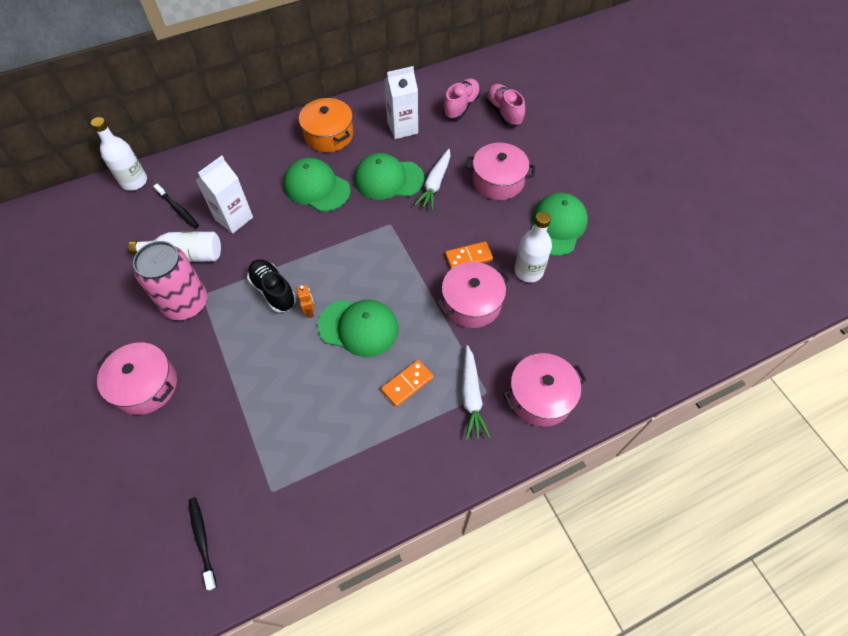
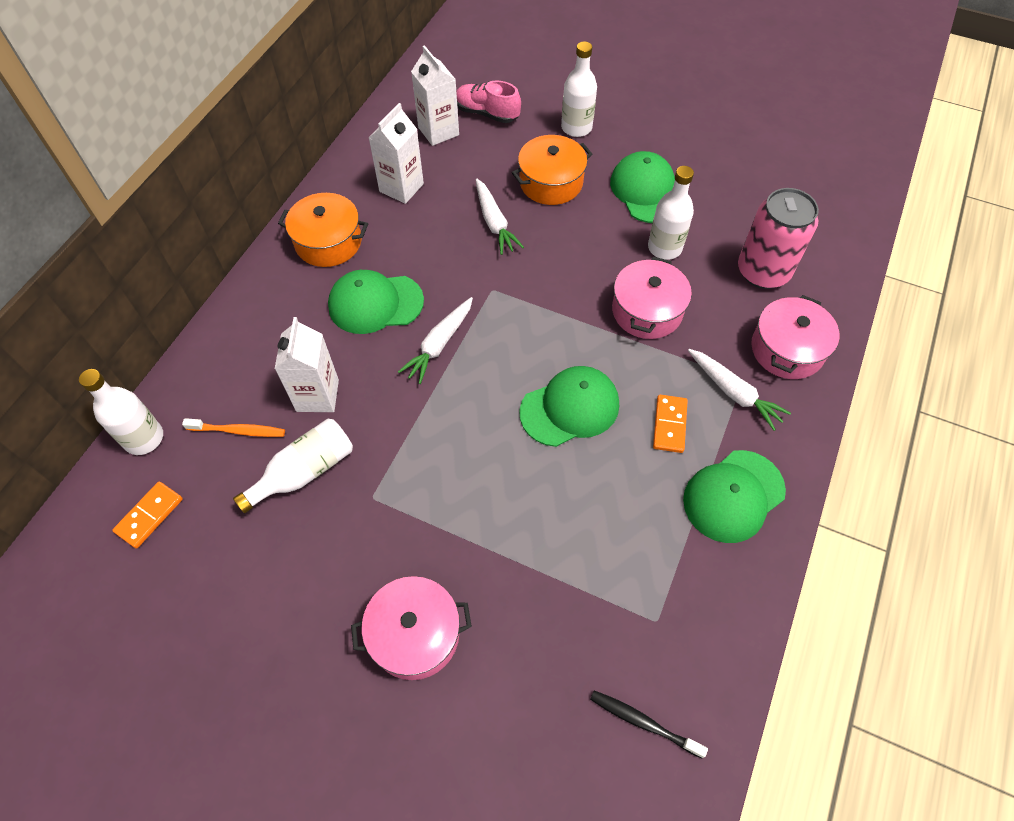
camera: 40 degrees left, 0 degrees up
(178, 209) = (238, 431): black toothbrush -> orange toothbrush
(186, 303) = (363, 519): pink can -> pink can (763, 271)
(273, 291) = (446, 437): black shoe -> none
(309, 311) = (505, 428): orange robot -> none
(326, 235) = (439, 344): none -> white carrot
(388, 179) = (442, 247): green cap -> green cap (733, 496)
(461, 106) = (438, 131): pink shoe -> white carton
(468, 257) = (600, 271): orange domino -> orange domino (149, 515)
(498, 181) = (551, 182): pink pot -> orange pot
(554, 155) = (576, 127): none -> white bottle

